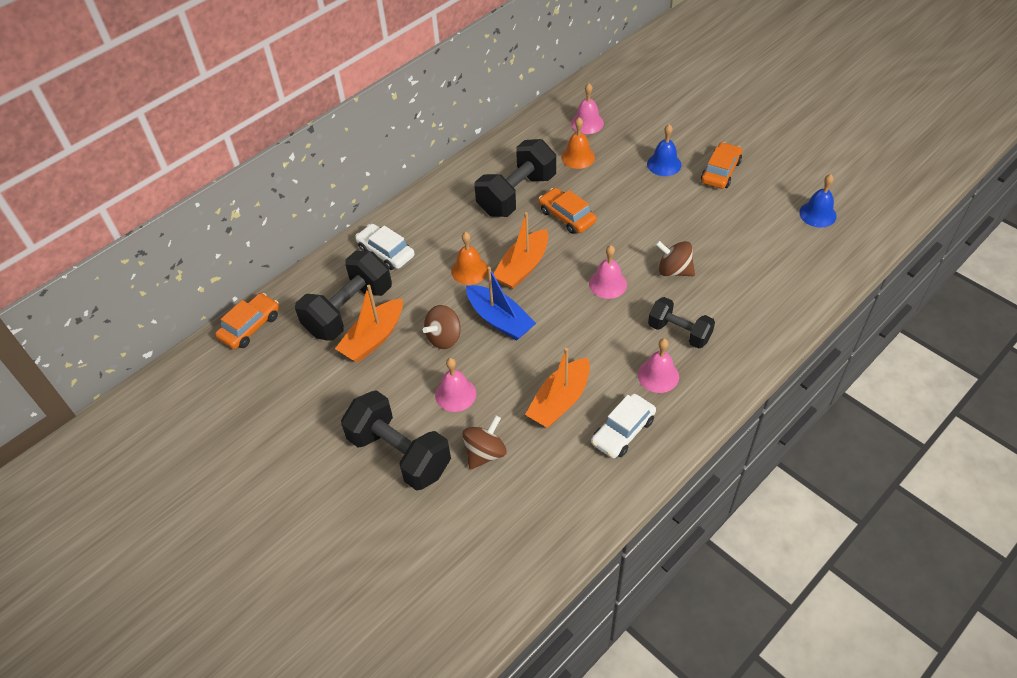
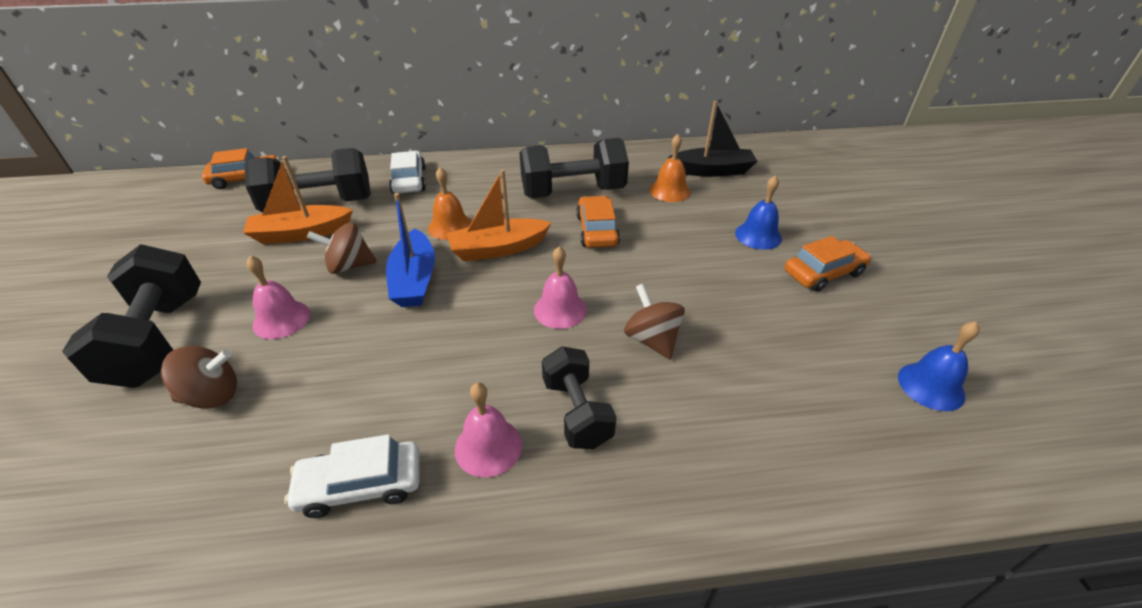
camera: 35 degrees right, 10 degrees down
(560, 401) = (351, 395): orange boat -> none
(587, 123) = (712, 171): pink bell -> black boat

